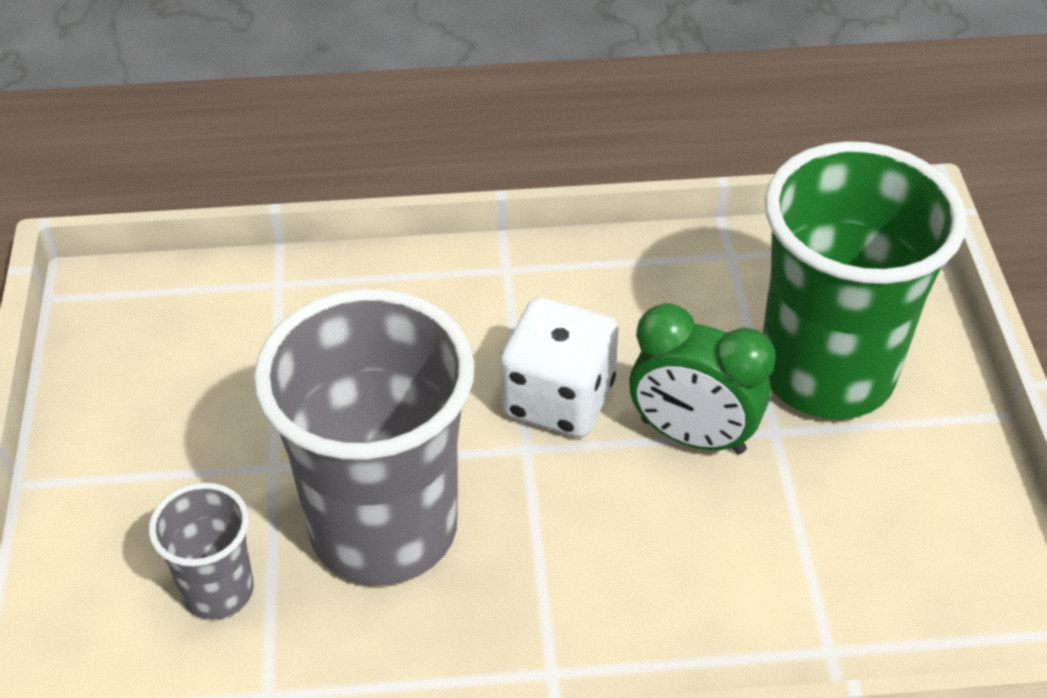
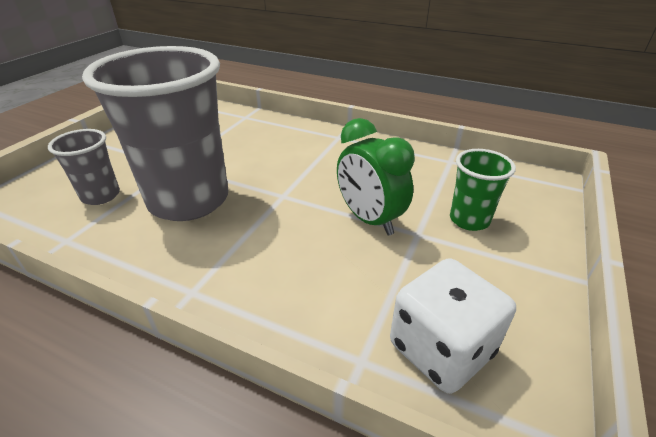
camera: 30 degrees right, 10 degrees down
(558, 399) = (316, 183): white dice -> white dice (441, 349)
(826, 373) = (469, 220): green cup -> green cup, size x0.47

